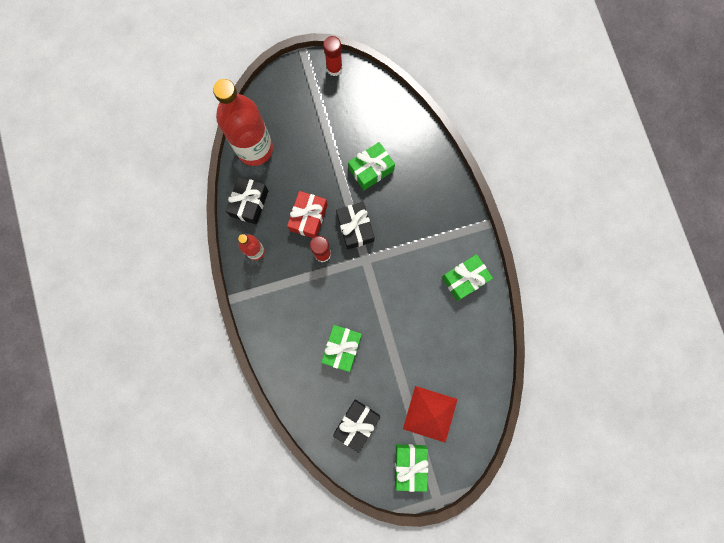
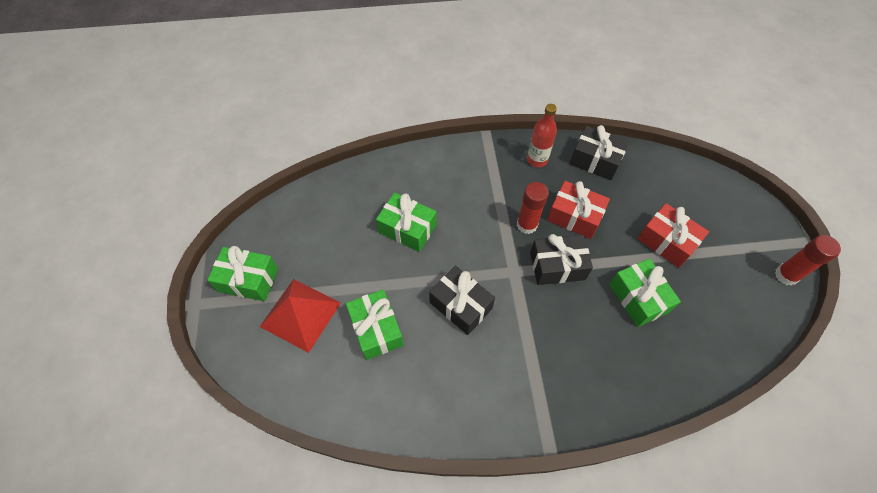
camera: 100 degrees right, 20 degrees down
(255, 149) = (664, 173): red bottle -> none
(320, 149) = (666, 242): none -> red gift
(356, 423) = (316, 230): black gift -> black gift (460, 305)
(464, 279) = (470, 396): green gift -> green gift (376, 329)

